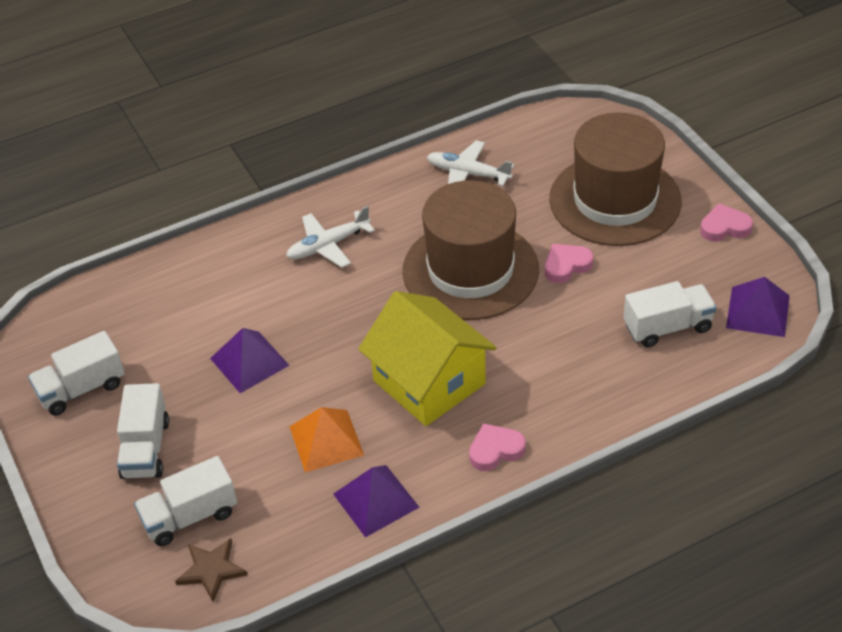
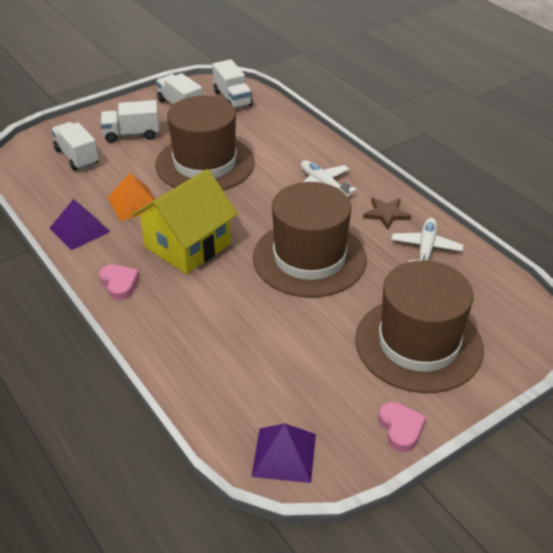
camera: 80 degrees right, 5 degrees down
(211, 570) = (35, 170): brown star -> brown star (386, 214)
(249, 362) = (205, 164): purple pyramid -> brown hat
(566, 266) = (324, 314): pink heart -> none
(667, 327) = (256, 384): white truck -> white truck (232, 99)

